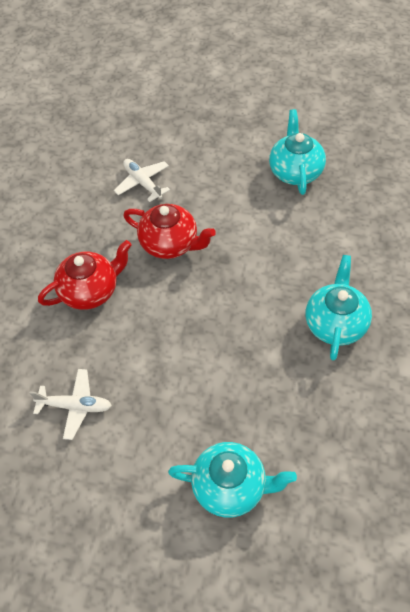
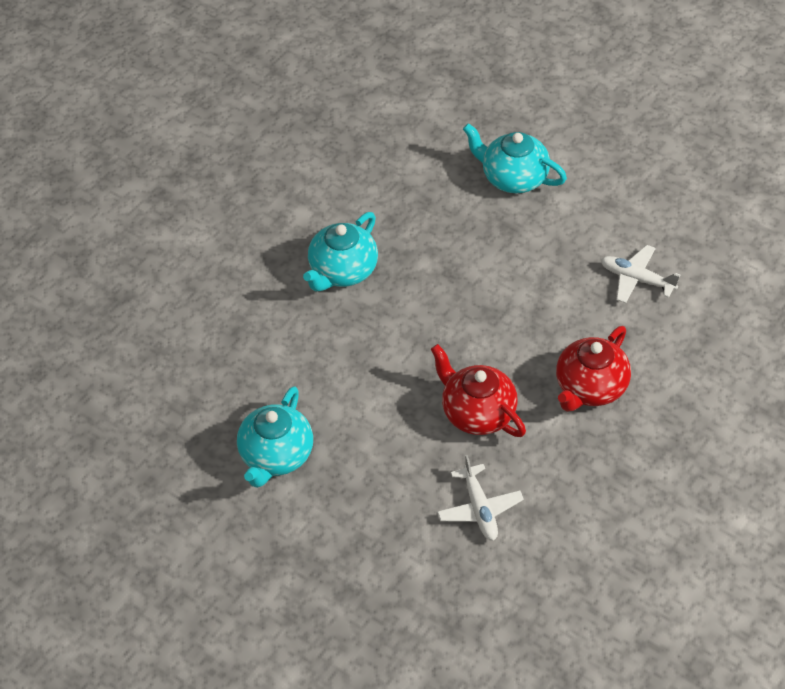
camera: 160 degrees left, 5 degrees down
(90, 291) = (590, 388): red teapot -> red teapot turned 45 degrees counterclockwise

